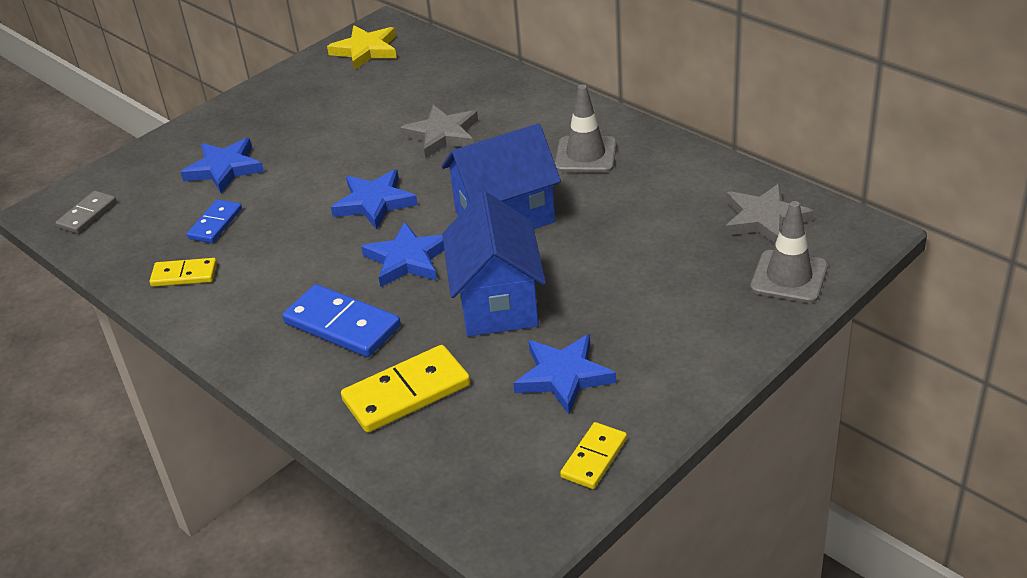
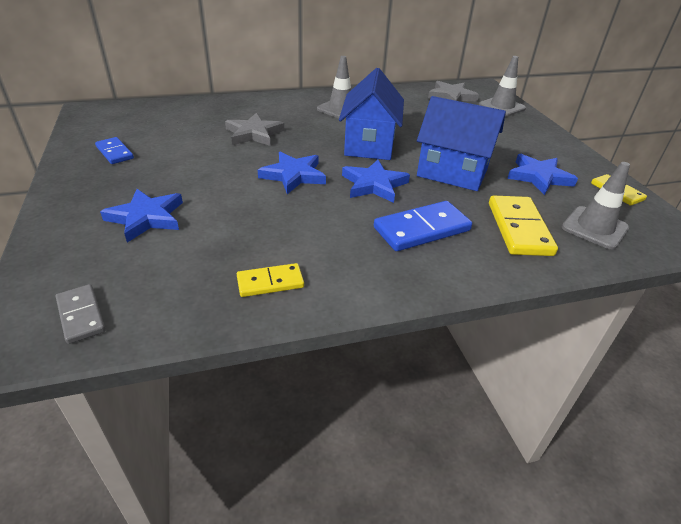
camera: 65 degrees left, 0 degrees up
(184, 275) = (270, 282): yellow domino -> yellow domino turned 45 degrees clockwise
(215, 224) = (218, 245): blue domino -> blue domino (115, 152)
(366, 50) = (105, 123): yellow star -> none
(465, 454) = (594, 228): none -> grey traffic cone

